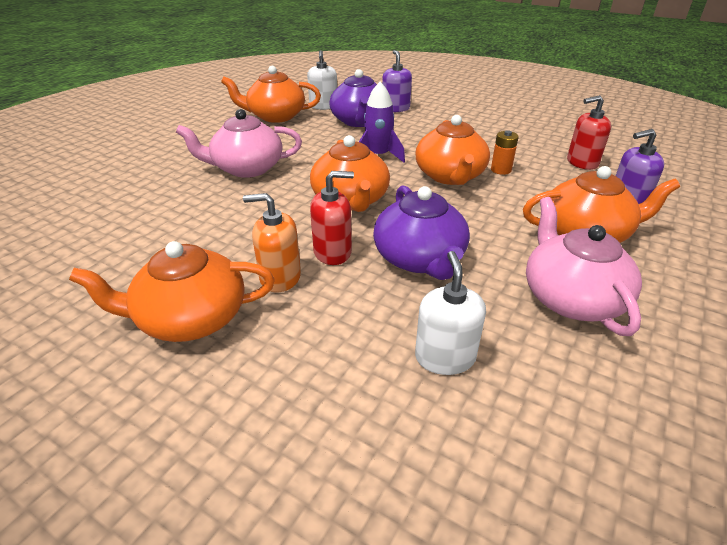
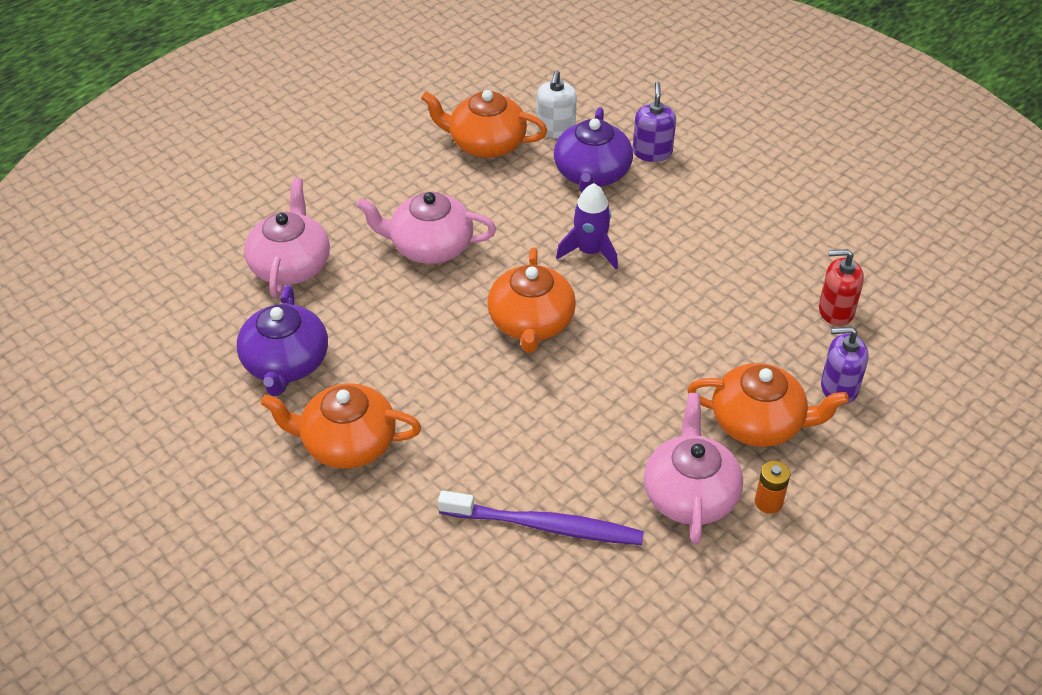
camera: 15 degrees right, 10 degrees up
(121, 194) = (291, 265): none -> pink teapot
(280, 277) = (432, 414): orange soap dispenser -> none
(332, 252) = (489, 393): red soap dispenser -> none
(420, 259) = (571, 419): purple teapot -> purple teapot (285, 363)
(445, 357) = (546, 526): white soap dispenser -> purple toothbrush
(450, 176) = (660, 304): orange teapot -> none
(501, 170) = (726, 305): orange battery -> orange battery (768, 502)

